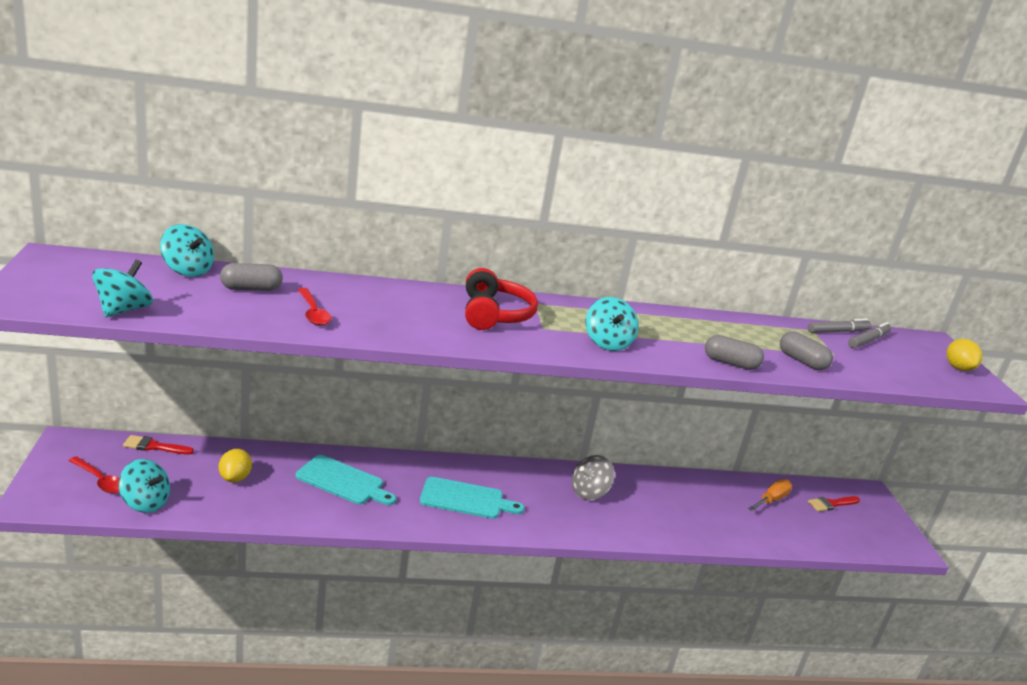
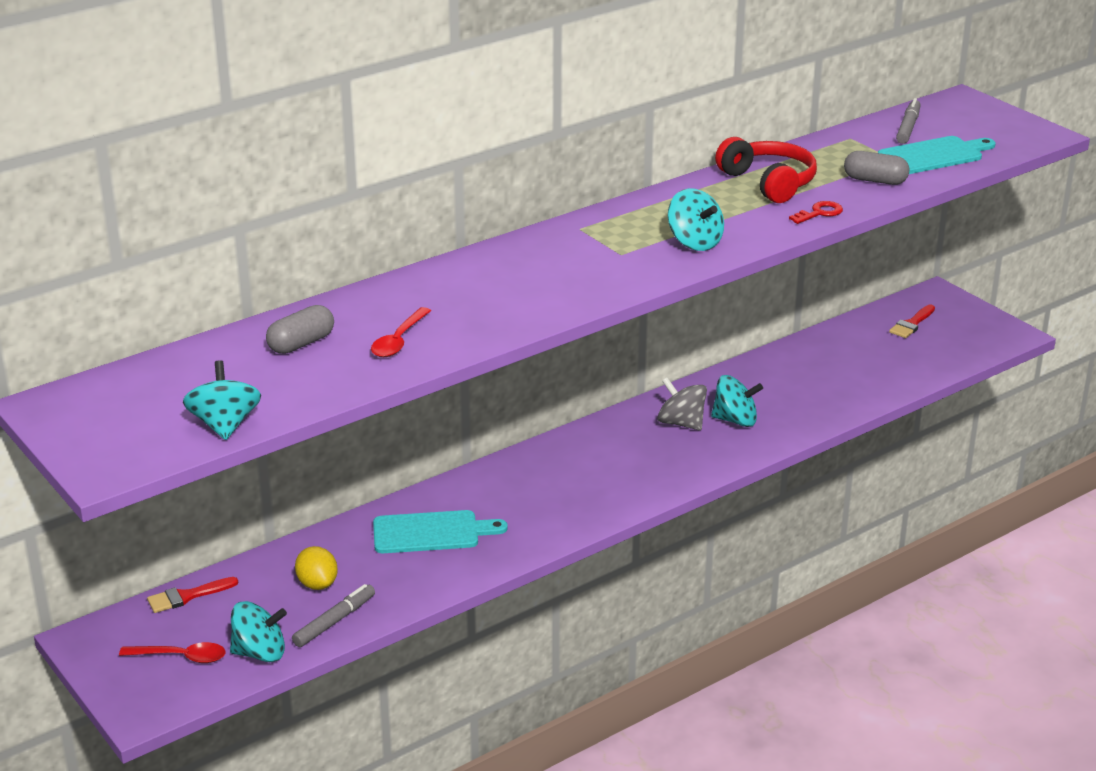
camera: 25 degrees left, 5 degrees up
(187, 270) = (207, 354): turquoise spinning top -> turquoise spinning top (735, 420)
(313, 313) = (399, 340): red spoon -> red spoon turned 75 degrees clockwise
(466, 499) = (571, 489): turquoise cutting board -> turquoise cutting board (934, 155)
(494, 314) = (560, 260): red headphones -> red headphones (768, 182)
(589, 492) = (681, 423): grey spinning top -> grey spinning top turned 105 degrees clockwise
(730, 363) = (819, 213): grey capsule -> red key
(771, 500) = (855, 346): orange screwdriver -> none
(837, 331) = (873, 129): grey marker -> grey marker (334, 622)
(958, 368) = (1006, 123): yellow lemon -> none

